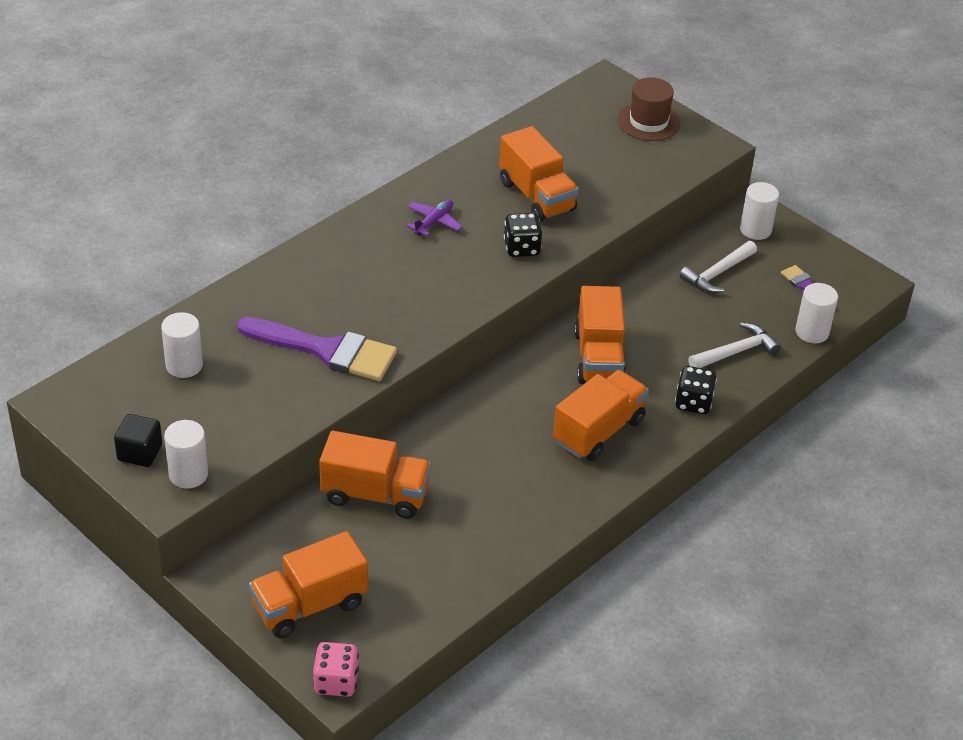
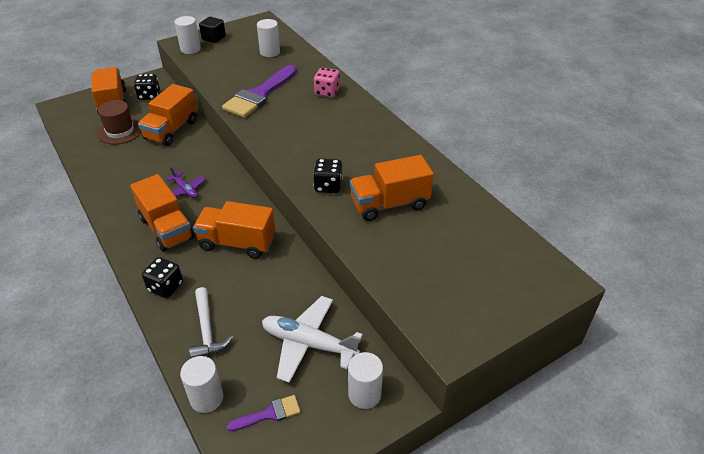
camera: 105 degrees right, 0 degrees up
(275, 559) = (149, 96): none -> black dice
(336, 682) = (61, 106): pink dice -> pink dice (327, 92)
(434, 222) = (369, 149): purple plane -> purple plane (185, 190)
(648, 122) = (493, 299): brown hat -> brown hat (120, 131)
(717, 274) = (309, 344): white hammer -> white plane

